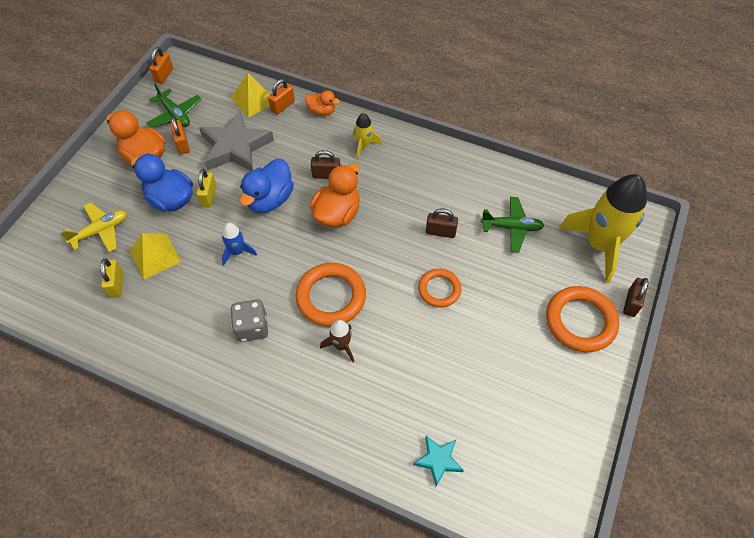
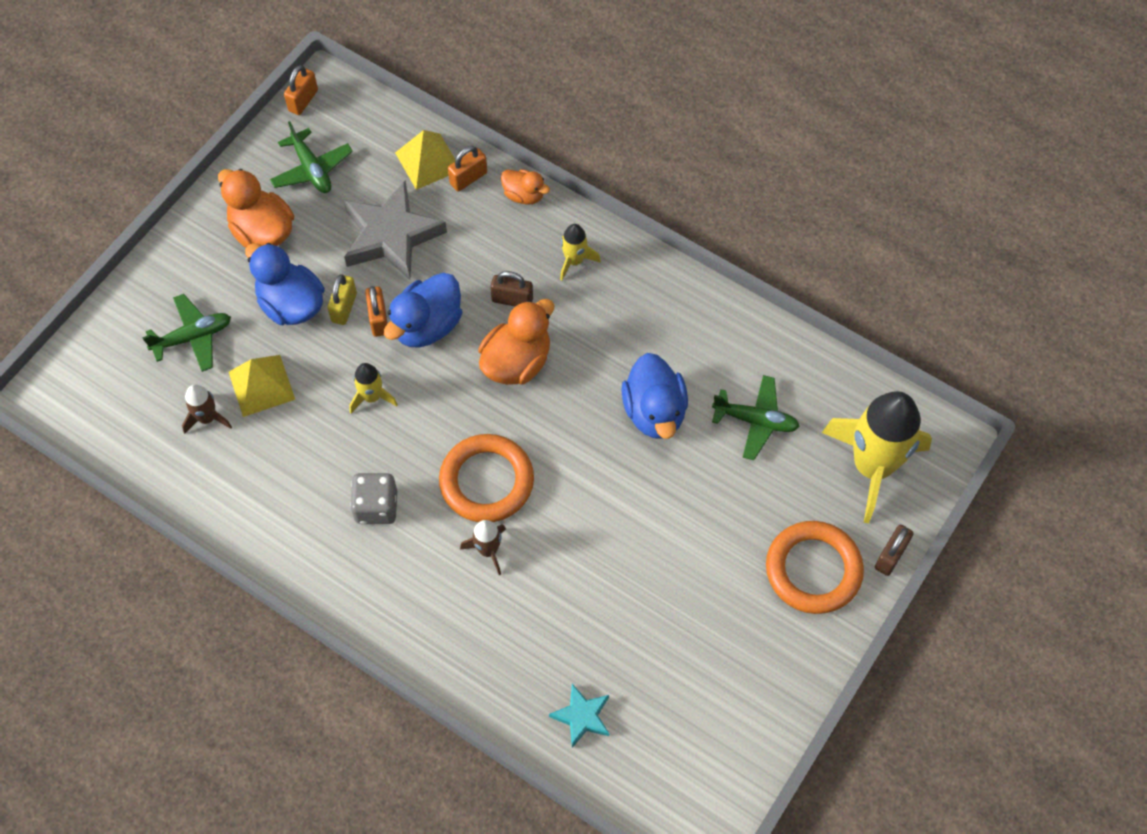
camera: 10 degrees right, 5 degrees up
(101, 231) = (193, 337): yellow plane -> green plane
(116, 284) = (207, 418): yellow padlock -> brown rocket
(182, 144) = (317, 220): orange padlock -> orange padlock (378, 319)
(237, 252) = (372, 397): blue rocket -> yellow rocket
(439, 289) = (634, 494): orange ring -> none
(440, 232) = (654, 412): brown padlock -> blue duck

